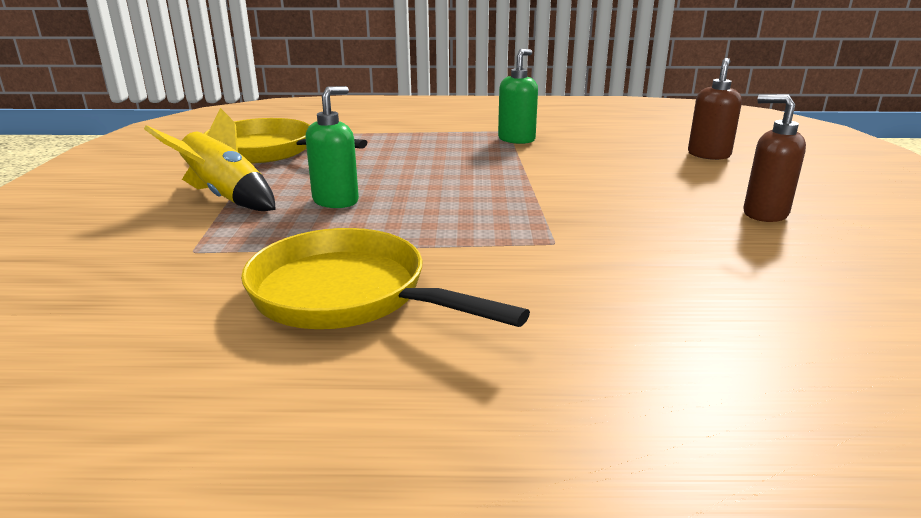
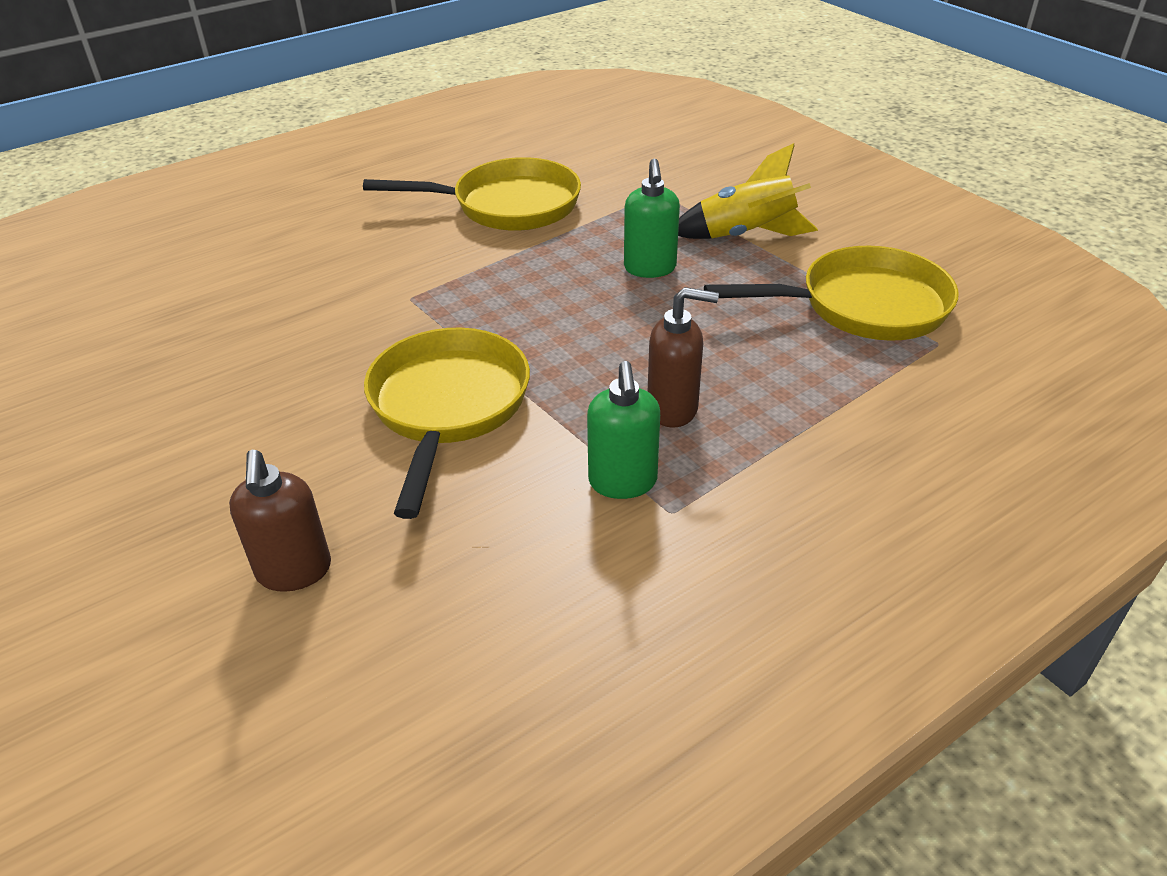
camera: 145 degrees right, 15 degrees up
(582, 179) = (448, 407): none -> yellow pan
(764, 214) = (212, 423): brown soap dispenser -> brown soap dispenser (673, 409)

